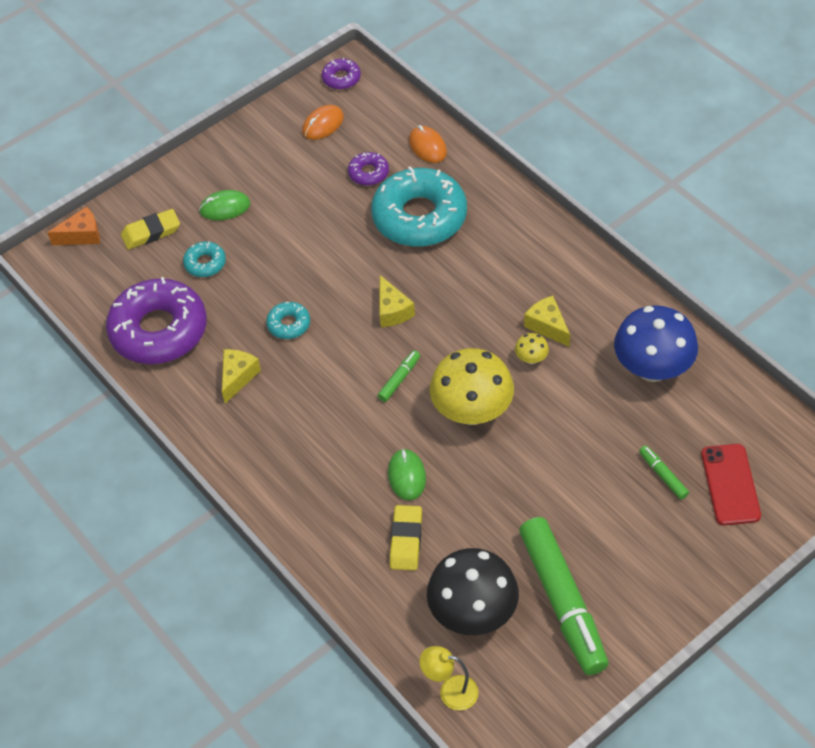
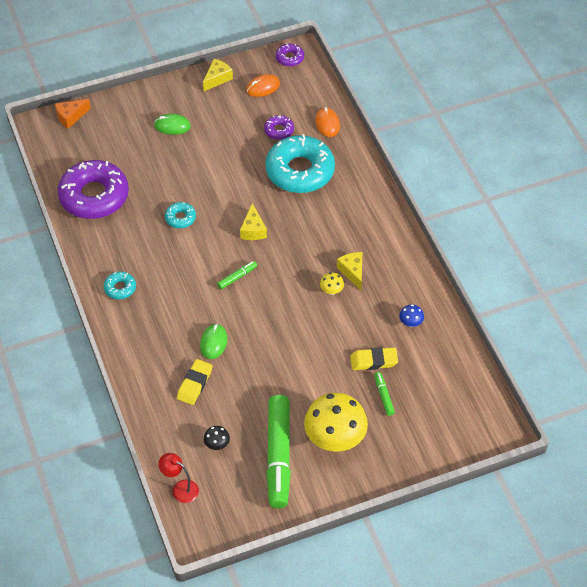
camera: 15 degrees right, 0 degrees up
(82, 235) = (70, 117): orange cheese -> orange cheese turned 150 degrees clockwise
(151, 232) = (116, 128): yellow eraser -> yellow eraser (373, 361)
(205, 263) = (143, 160): turquoise donut -> turquoise donut (120, 288)
(238, 377) = (132, 243): yellow cheese -> yellow cheese (217, 79)
(450, 691) = (180, 488): yellow lamp -> red lamp
(472, 411) = (276, 313): yellow mushroom -> yellow mushroom (335, 438)
(473, 613) = (217, 444): black mushroom -> black mushroom, size x0.42
(652, 368) = (410, 323): blue mushroom -> blue mushroom, size x0.42
(730, 484) = (426, 416): red phone -> none

